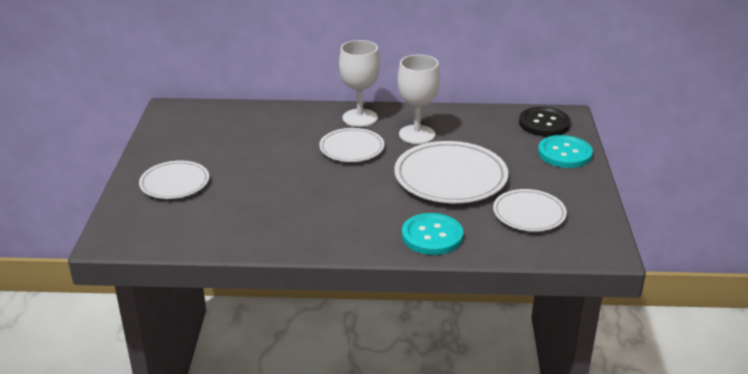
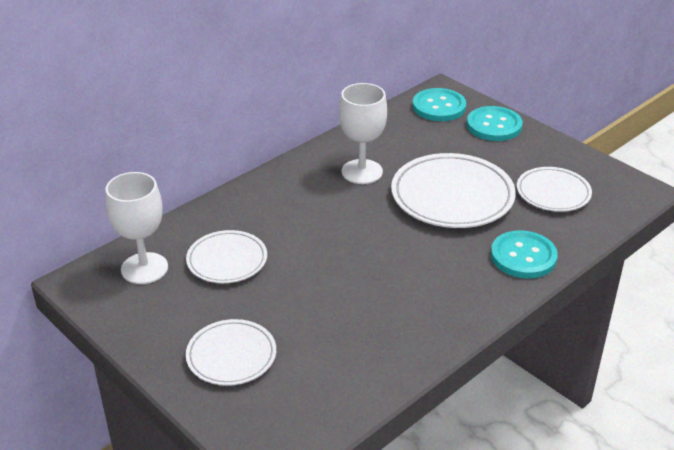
camera: 45 degrees left, 5 degrees up
(351, 148) = (331, 217): white plate -> white plate (227, 260)
(360, 118) = (288, 183): white goblet -> white goblet (144, 268)
(544, 123) = (439, 107): black button -> turquoise button

